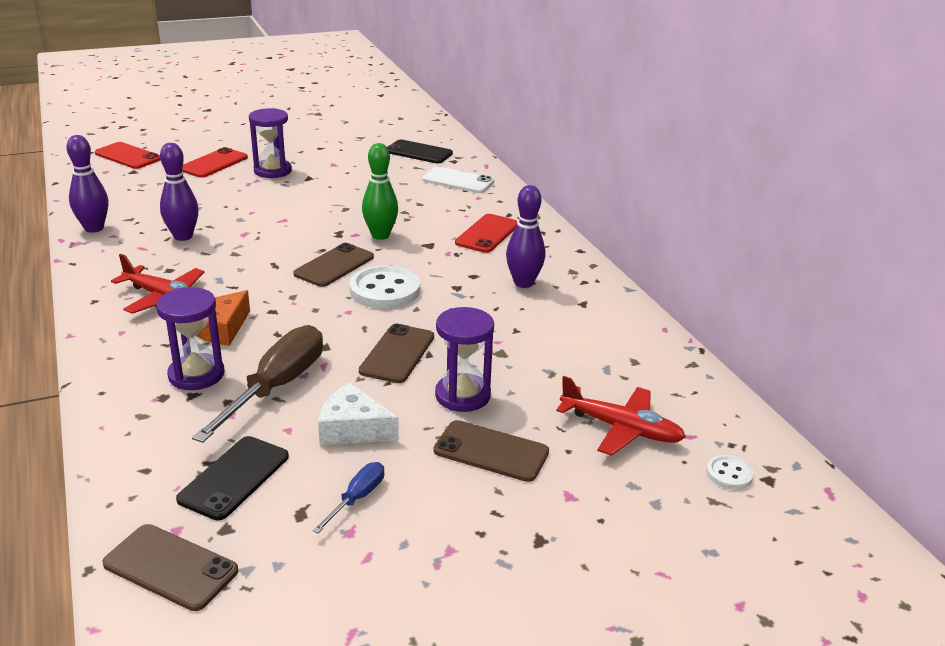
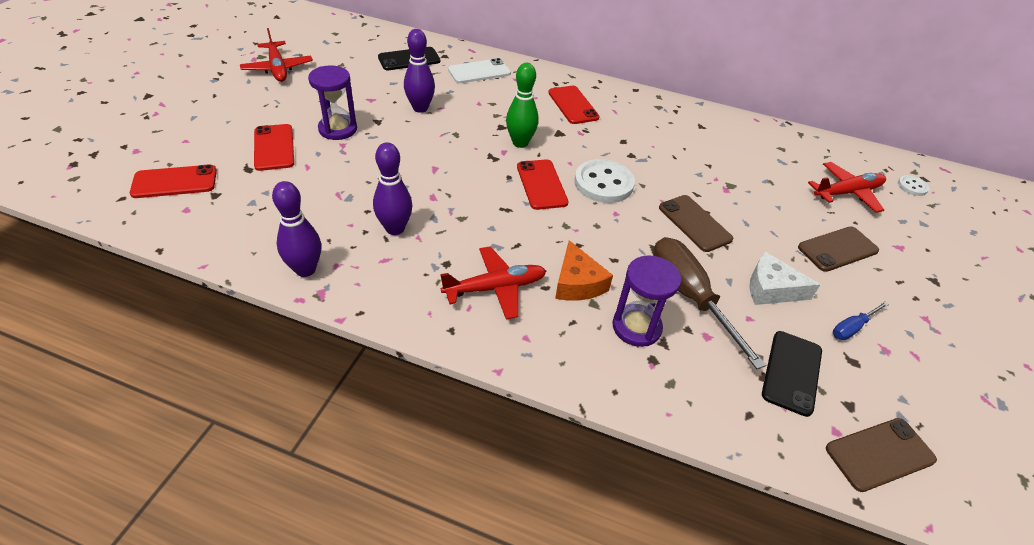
camera: 50 degrees left, 15 degrees up
(234, 478) = (792, 372): black phone -> black phone turned 45 degrees clockwise
(313, 124) = (278, 68): none -> red plane
(334, 265) = (541, 184): brown phone -> red phone
(353, 428) = (771, 289): white cheese -> white cheese turned 45 degrees clockwise
(357, 498) = (852, 328): blue screwdriver -> blue screwdriver turned 105 degrees counterclockwise
(462, 395) = (768, 226): purple hourglass -> none
(523, 283) = (654, 130): purple bowling pin -> purple bowling pin (420, 108)

